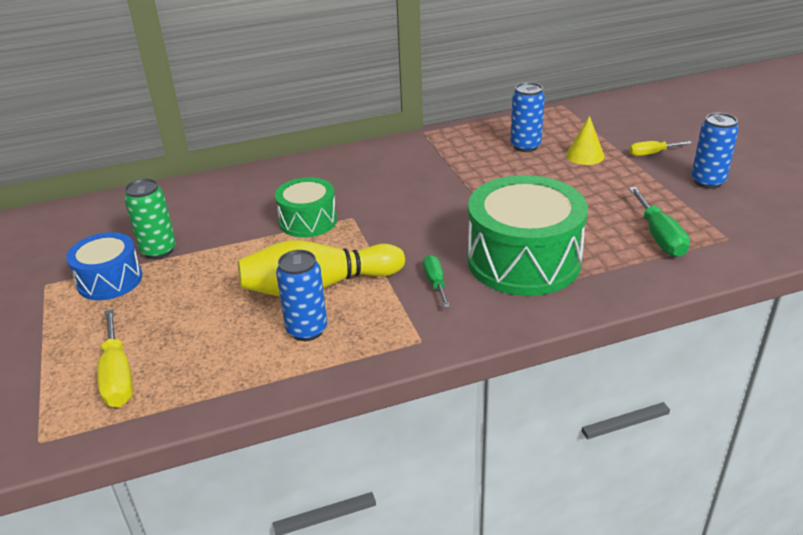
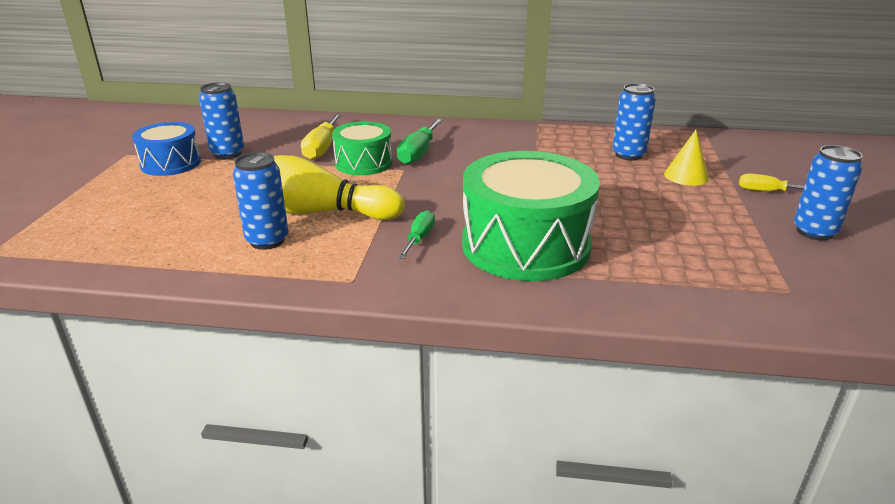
camera: 25 degrees right, 5 degrees down
(118, 376) = (94, 228): yellow screwdriver -> yellow screwdriver (322, 148)
(158, 250) = (228, 154): green can -> blue can
(659, 237) = (701, 266): green screwdriver -> green screwdriver (418, 153)

